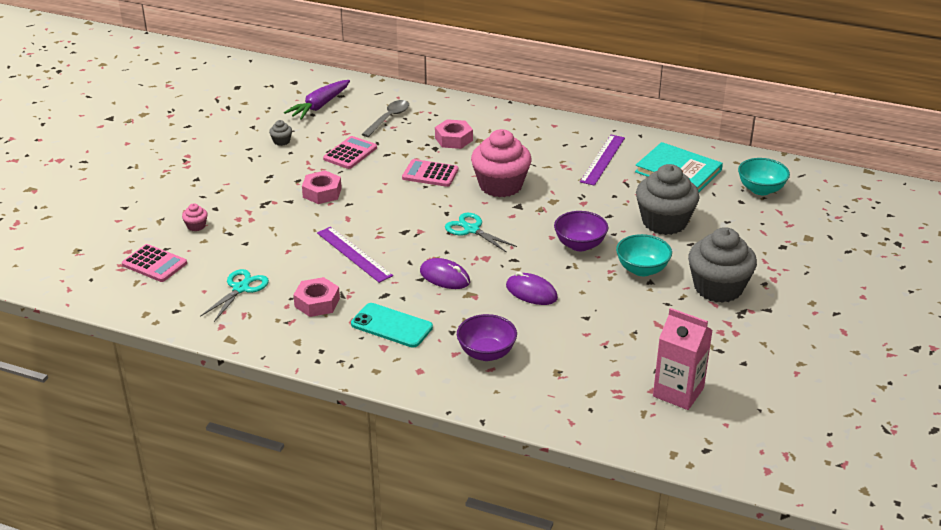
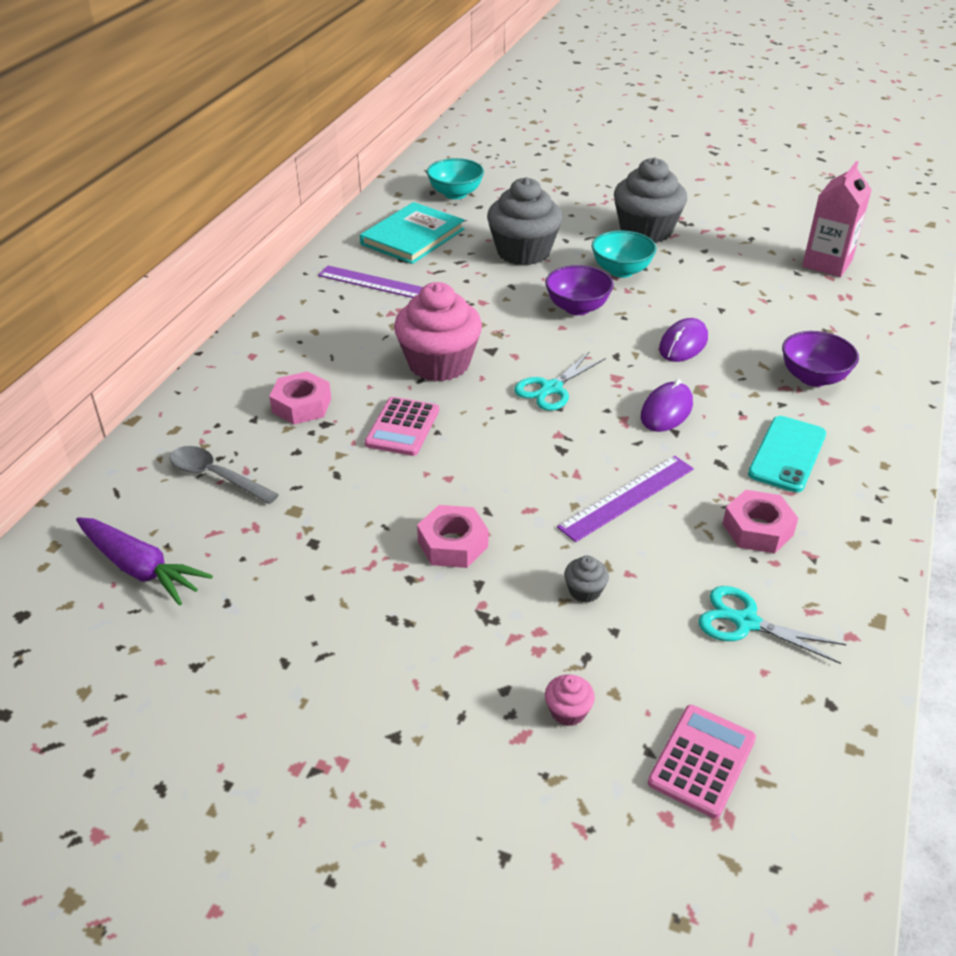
camera: 90 degrees left, 5 degrees up
(281, 141) = (266, 613): grey cupcake -> grey cupcake (584, 591)
(350, 153) = (327, 517): pink calculator -> none

